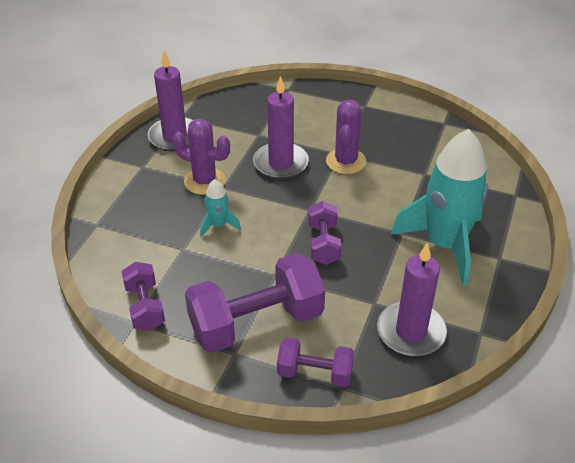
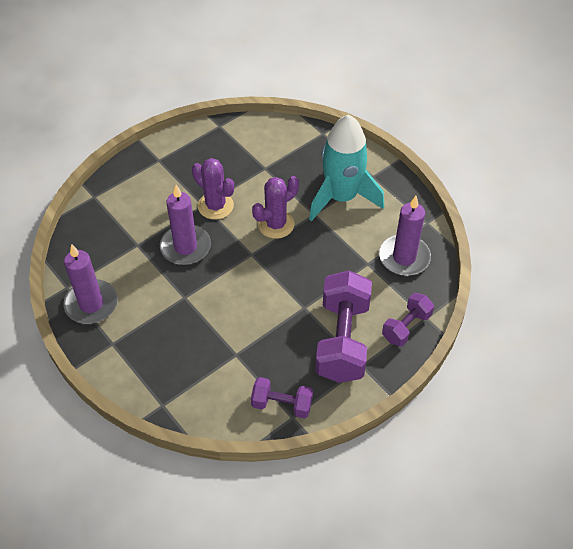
camera: 60 degrees left, 10 degrees up
(205, 181) = (167, 307): purple cactus -> purple cactus (276, 224)
(218, 225) = (226, 319): turquoise rocket -> none
(323, 243) = (293, 264): purple dumbbell -> none

